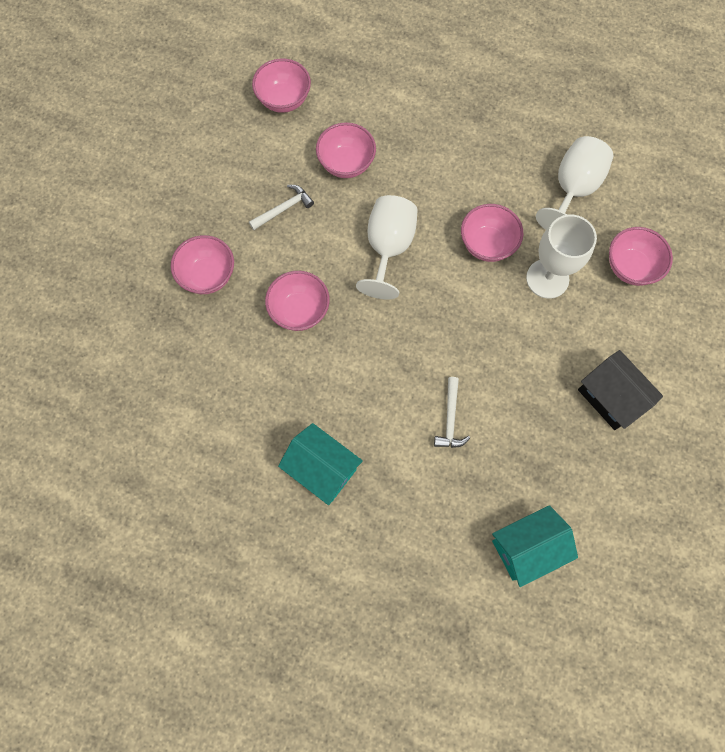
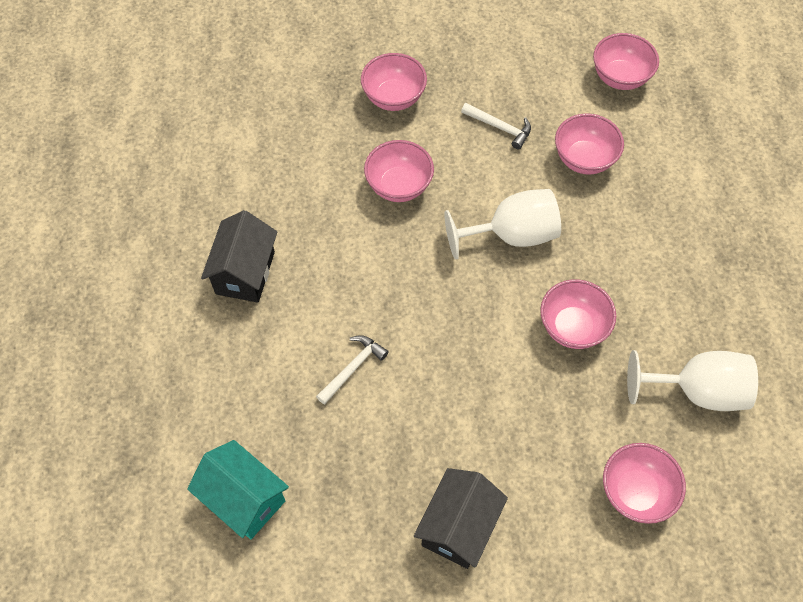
camera: 65 degrees right, 10 degrees down
(322, 469) = (245, 273): turquoise house -> black house
(450, 418) = (352, 368): white hammer -> white hammer turned 150 degrees clockwise
(547, 278) = (567, 404): white goblet -> none

